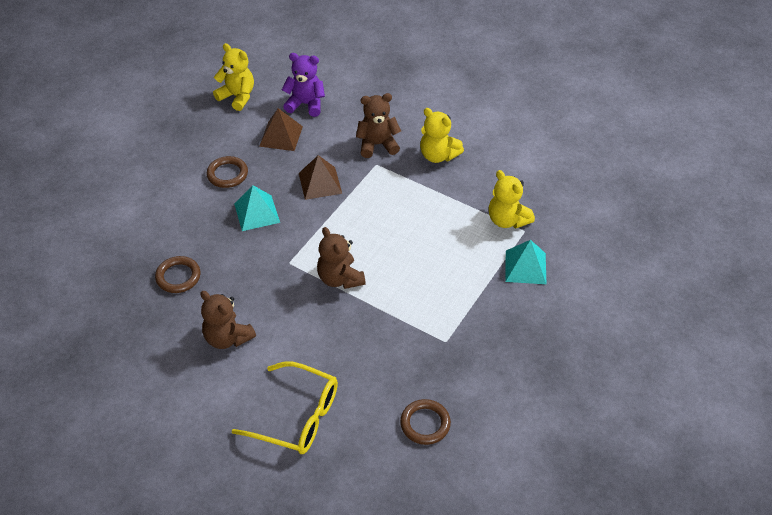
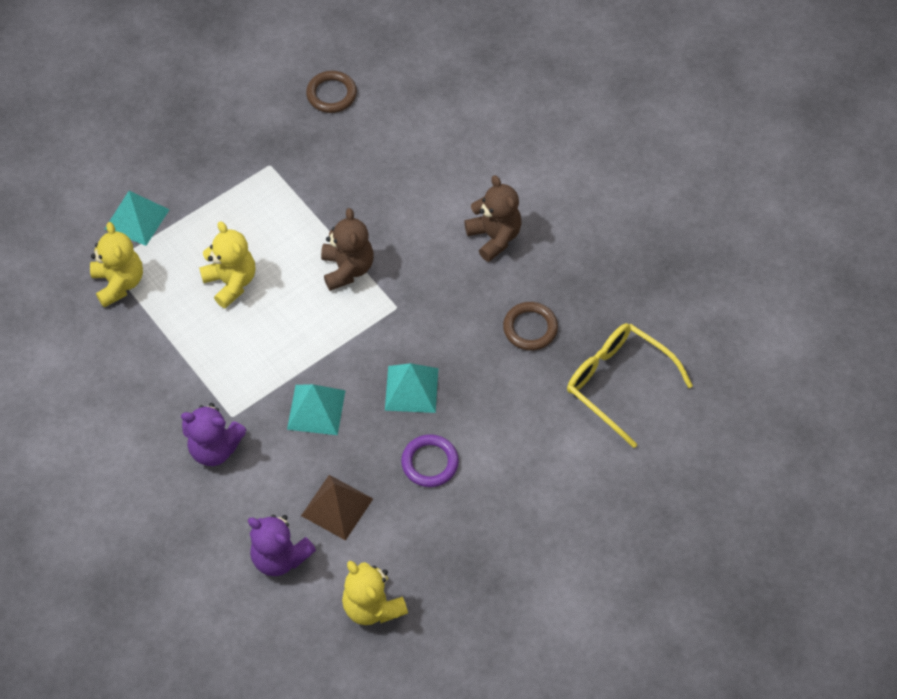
camera: 160 degrees left, 10 degrees up
(227, 174) = (430, 463): brown ring -> purple ring
(297, 416) = (450, 136): yellow glasses -> yellow glasses (618, 383)
(320, 183) = (316, 409): brown pyramid -> turquoise pyramid
(377, 145) = (215, 448): brown teddy bear -> purple teddy bear
(438, 155) = (146, 404): yellow teddy bear -> yellow teddy bear (231, 282)

